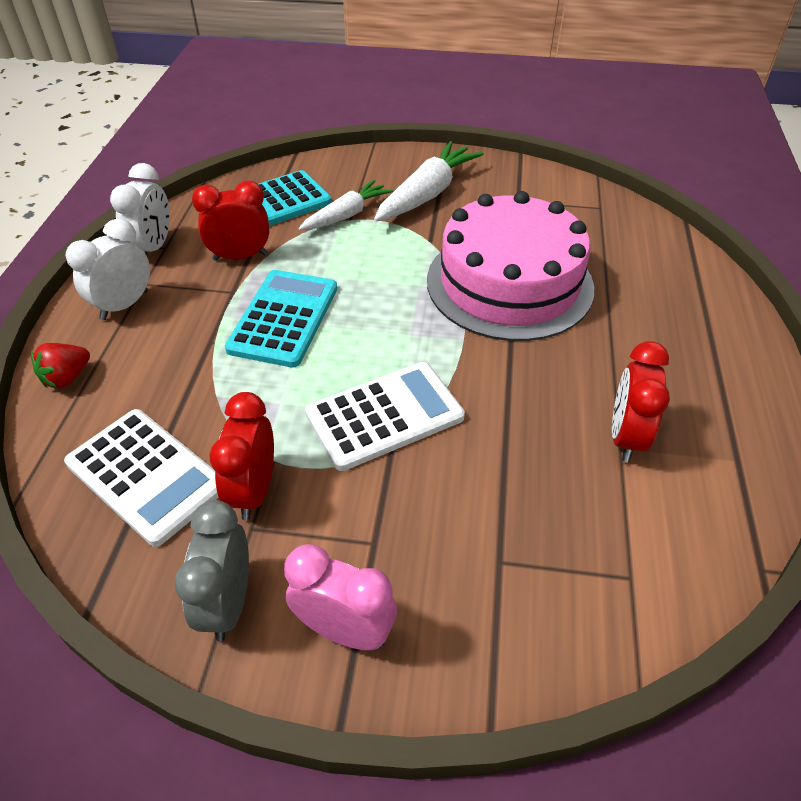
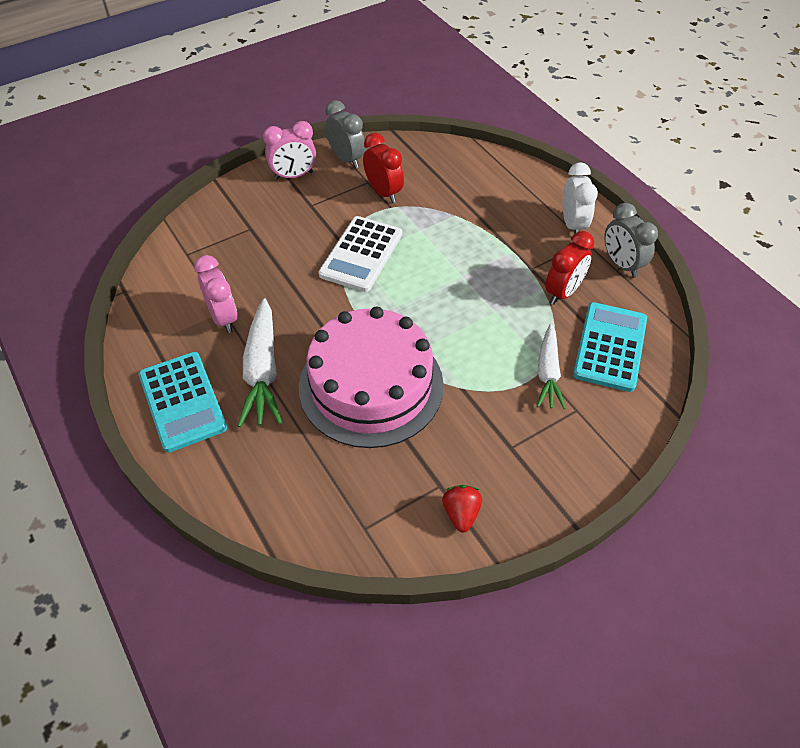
camera: 140 degrees right, 5 degrees up
(67, 378) = (534, 181): red strawberry -> red strawberry (461, 513)
(146, 475) = (436, 172): white calculator -> none
(154, 247) = (621, 265): white clock -> grey clock
(284, 318) = (479, 271): turquoise calculator -> turquoise calculator (182, 401)
(427, 194) = (518, 439): white carrot -> white carrot (262, 371)
(626, 437) = (223, 318): red clock -> pink clock

